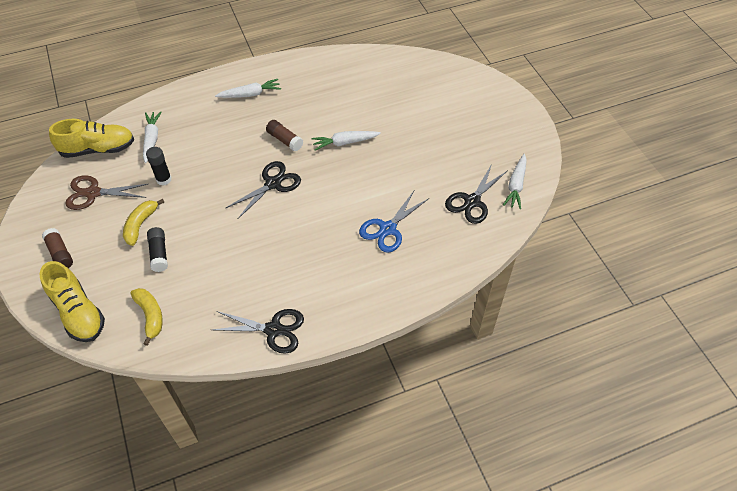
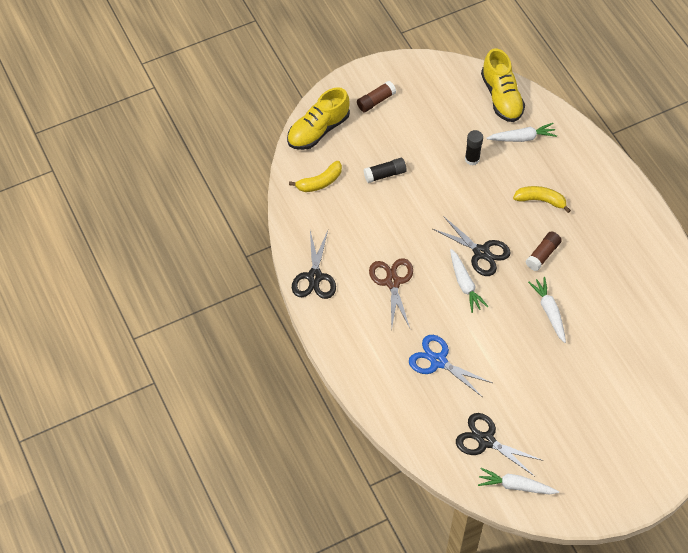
camera: 85 degrees right, 5 degrees up
(93, 193) = (446, 107): brown scissors -> brown scissors (392, 282)
(140, 225) = (415, 153): yellow banana -> yellow banana (540, 200)
(250, 94) = (604, 212): white carrot -> white carrot (465, 284)

